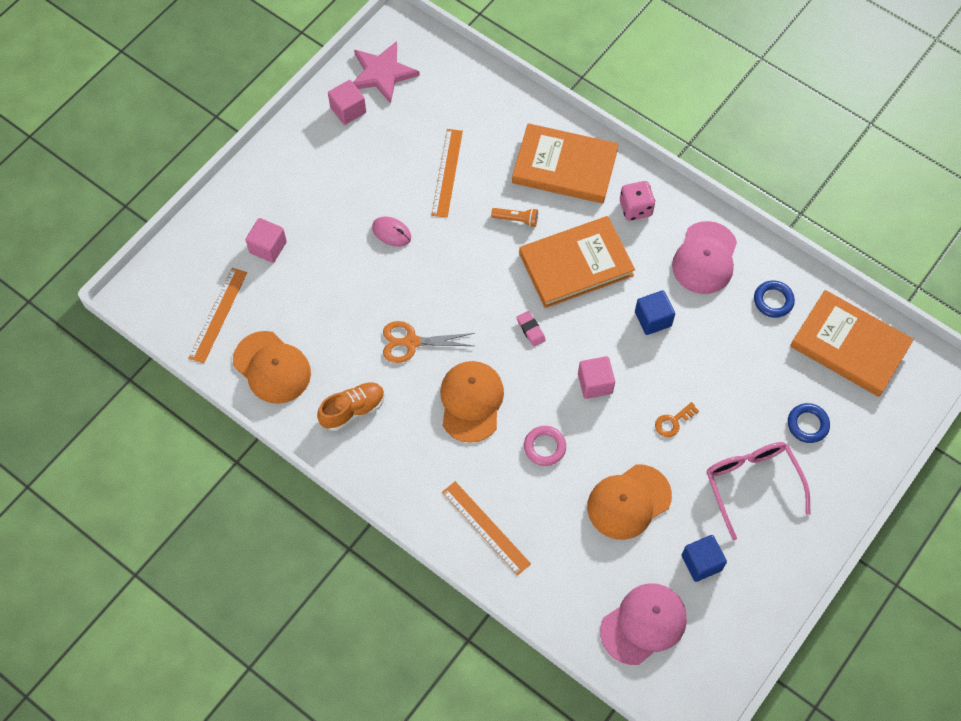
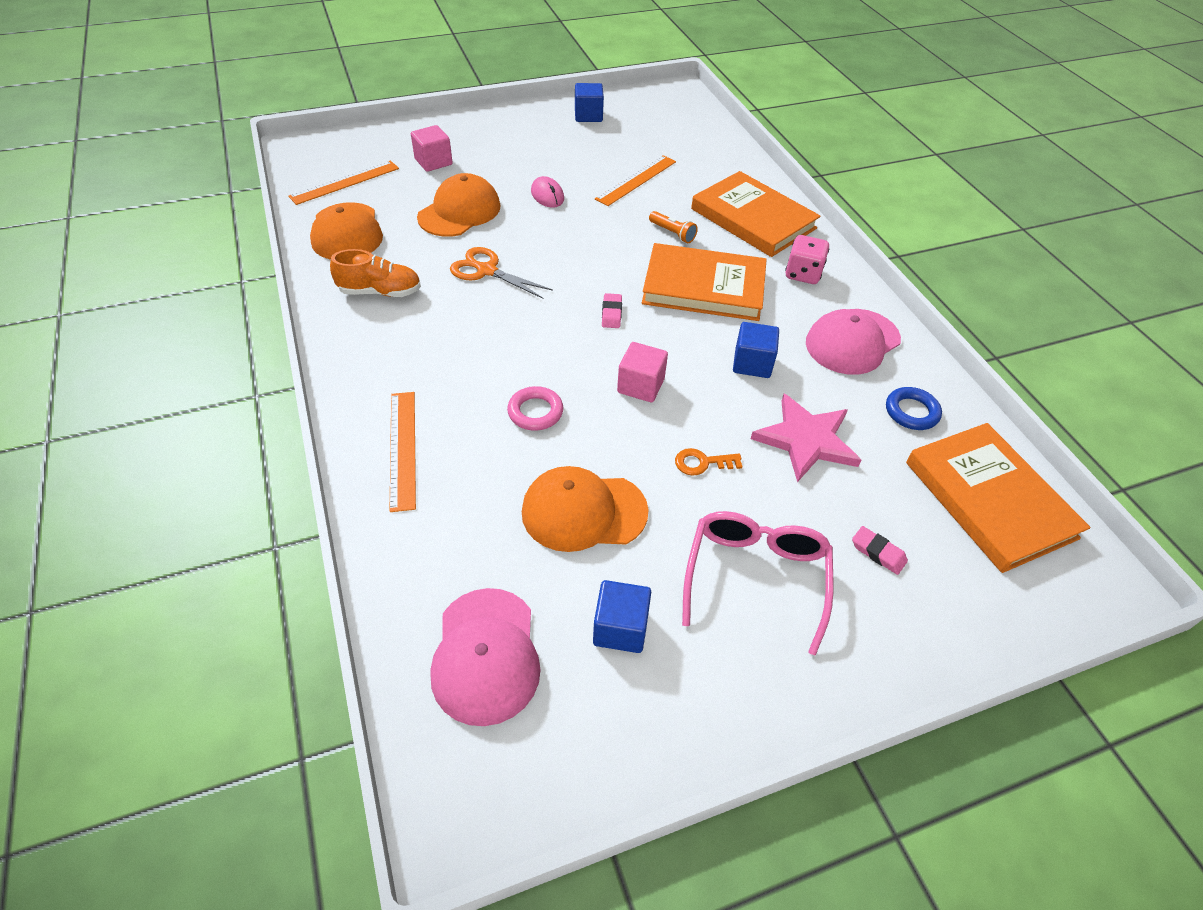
camera: 30 degrees right, 15 degrees down
(348, 110) = (588, 116): pink cube -> blue cube
(382, 73) = (638, 107): pink star -> pink star (806, 440)
(471, 402) = (497, 339): orange cap -> orange cap (459, 212)
(643, 624) = (486, 655): pink cap -> pink cap turned 90 degrees clockwise
(807, 424) = (878, 552): blue ring -> pink eraser

